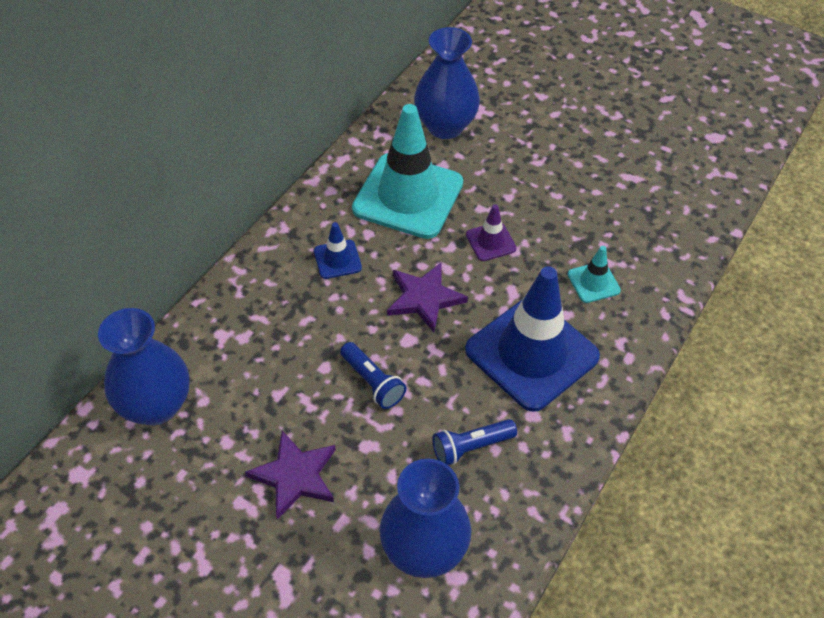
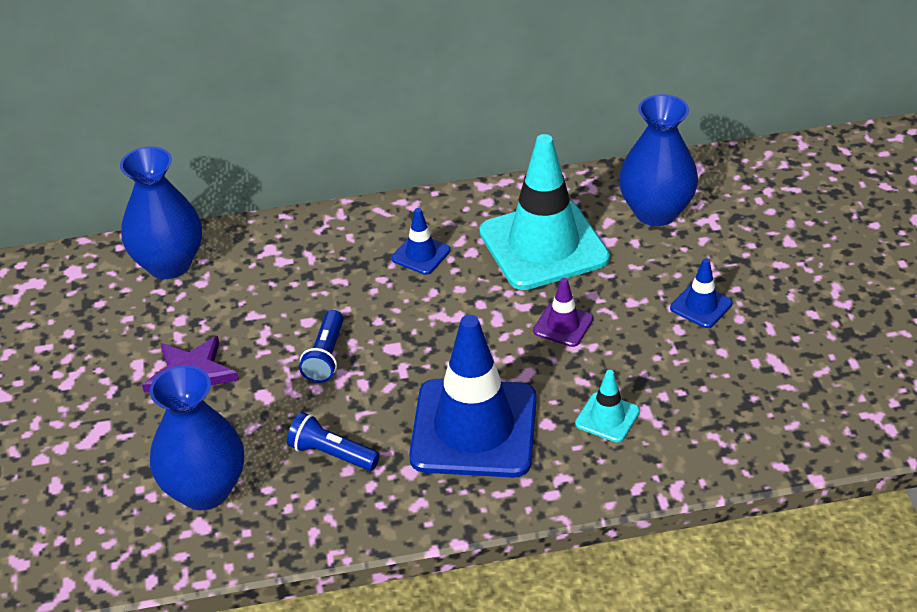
camera: 50 degrees right, 10 degrees down
(424, 298) = (447, 328): purple star -> none
(549, 171) = (701, 306): none -> blue traffic cone

